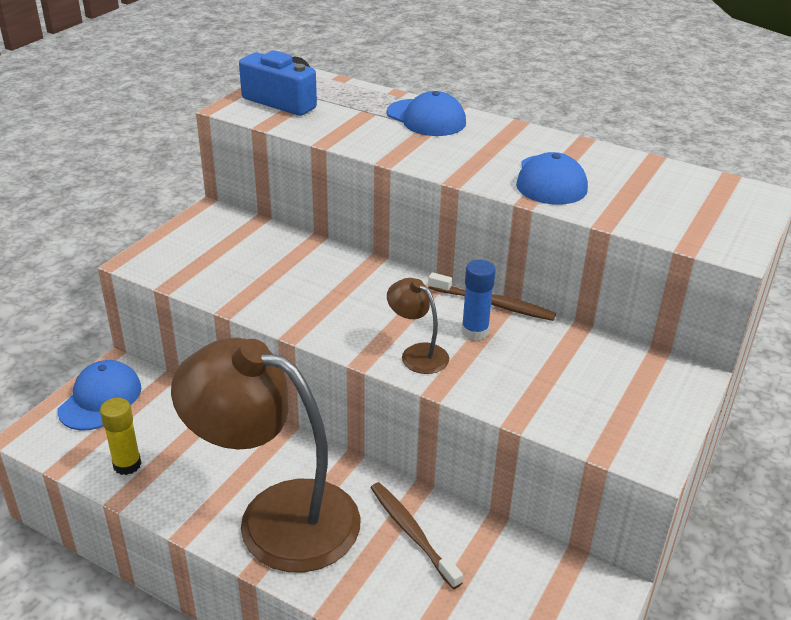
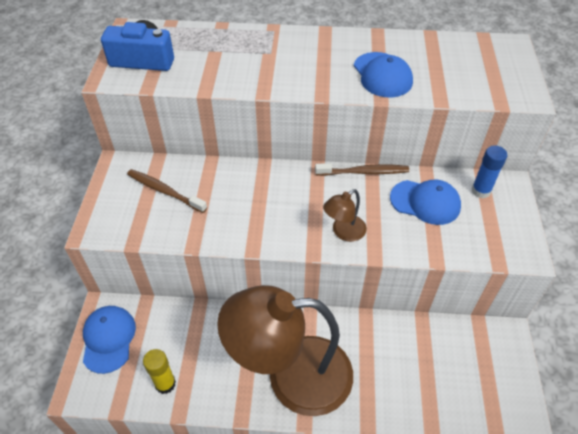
camera: 25 degrees left, 15 degrees up
(412, 533) = (380, 348): brown toothbrush -> brown toothbrush (164, 191)
(417, 354) = (343, 232): brown lamp -> brown lamp turned 60 degrees counterclockwise
(426, 118) = (260, 44): blue cap -> blue cap (425, 202)
(475, 331) = (367, 199): blue glue stick -> blue glue stick (481, 191)

